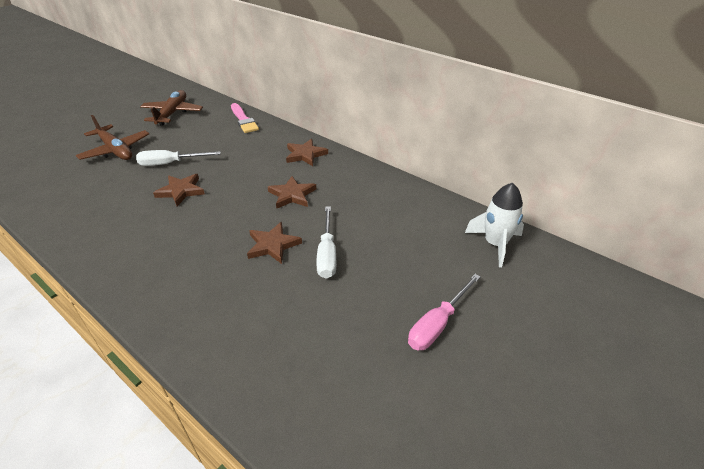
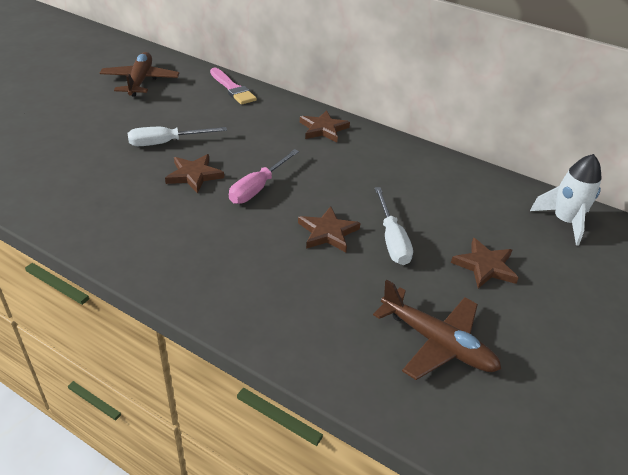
camera: 10 degrees left, 0 degrees up
(115, 150) = (89, 128): brown plane -> brown plane (437, 343)
(292, 195) = (327, 176): brown star -> brown star (485, 266)
(437, 324) = (533, 305): pink screwdriver -> pink screwdriver (258, 188)

